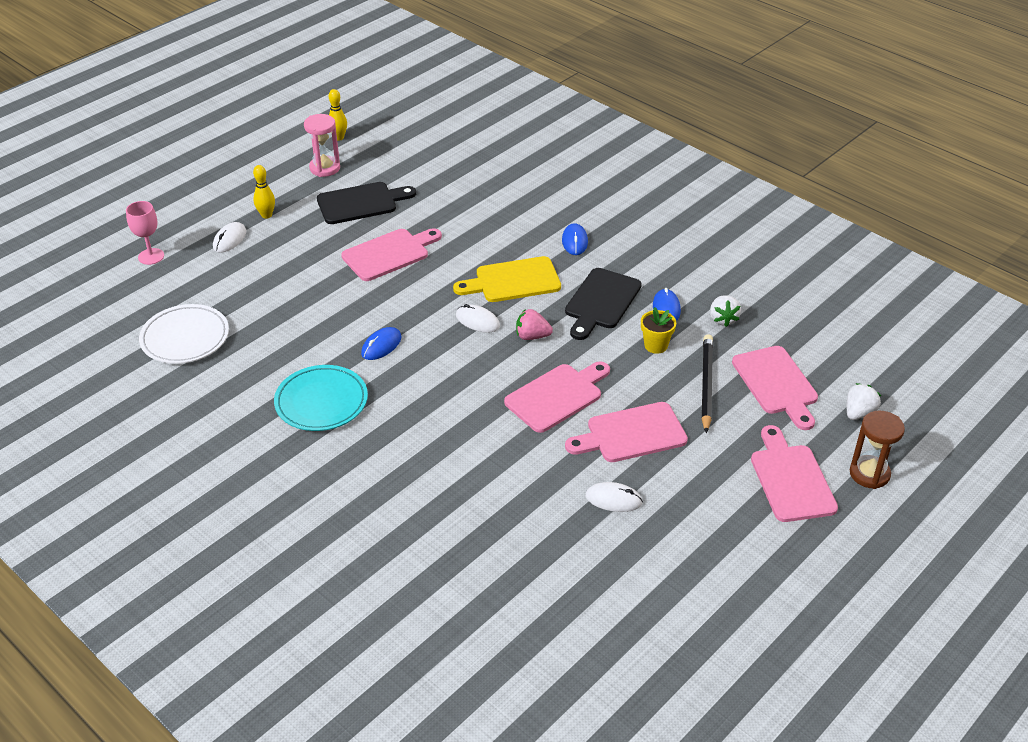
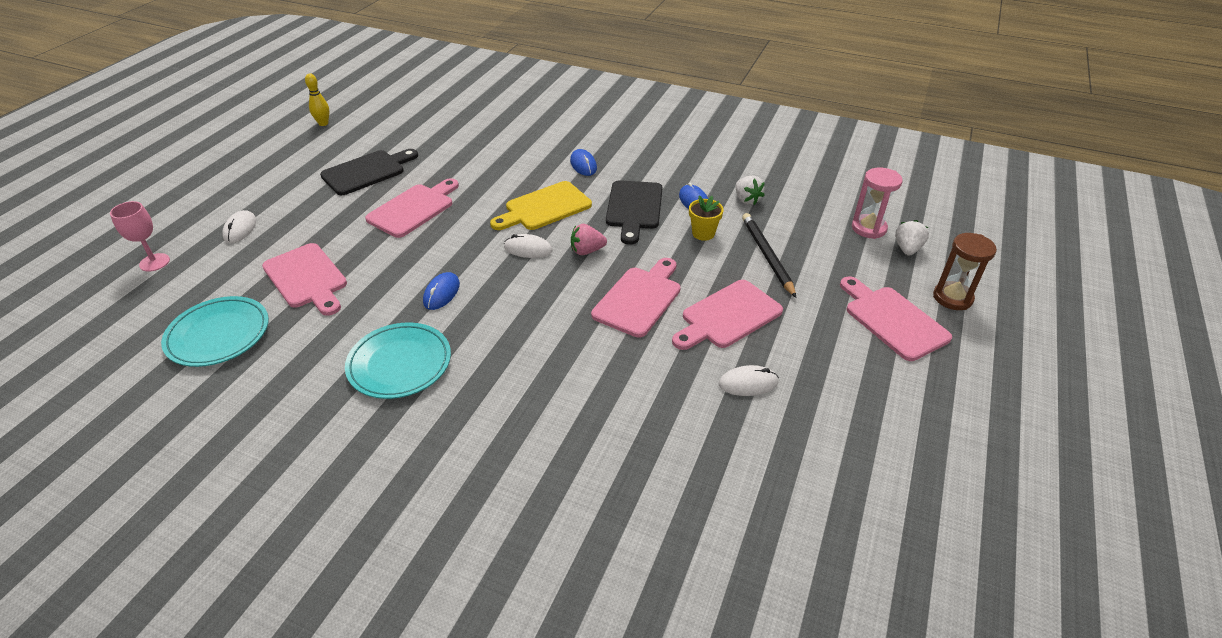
camera: 20 degrees left, 0 degrees up
(185, 338) = (218, 335): white plate -> turquoise plate
(266, 215) = (273, 200): yellow bowling pin -> none
(325, 168) = (319, 150): pink hourglass -> pink hourglass (868, 228)
(776, 384) = (825, 242): pink cutting board -> pink cutting board (307, 278)

